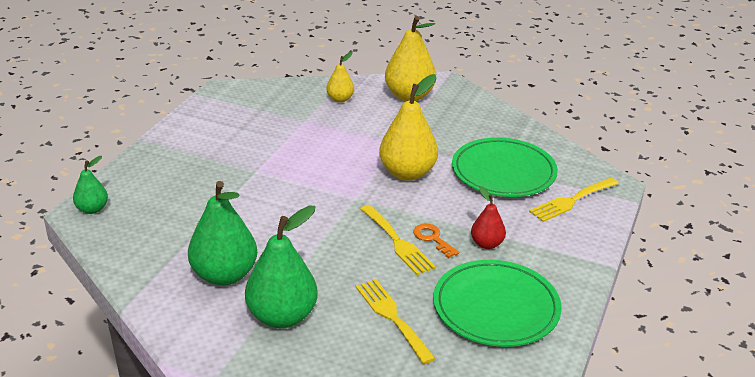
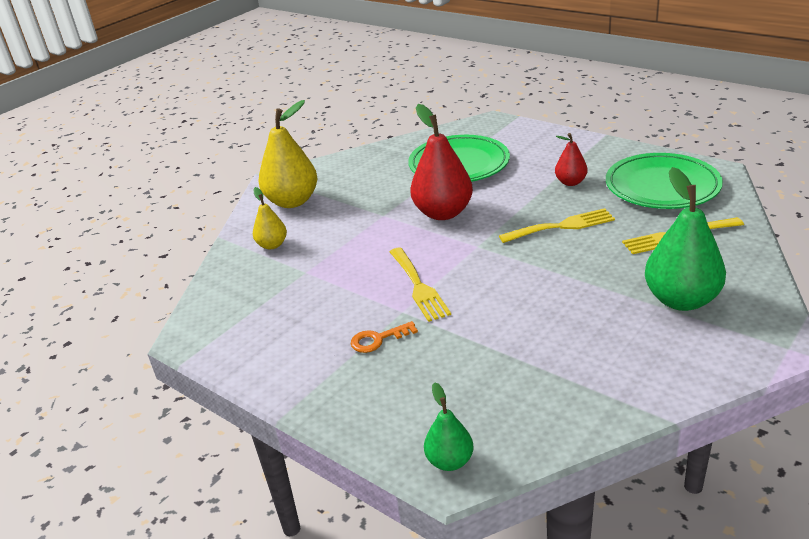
camera: 70 degrees left, 0 degrees up
(224, 275) = (610, 338): green pear -> none
(407, 173) = (443, 213): yellow pear -> red pear
(433, 239) = (559, 207): orange key -> orange key (378, 339)
(571, 201) = (513, 139): yellow fork -> yellow fork (418, 286)

